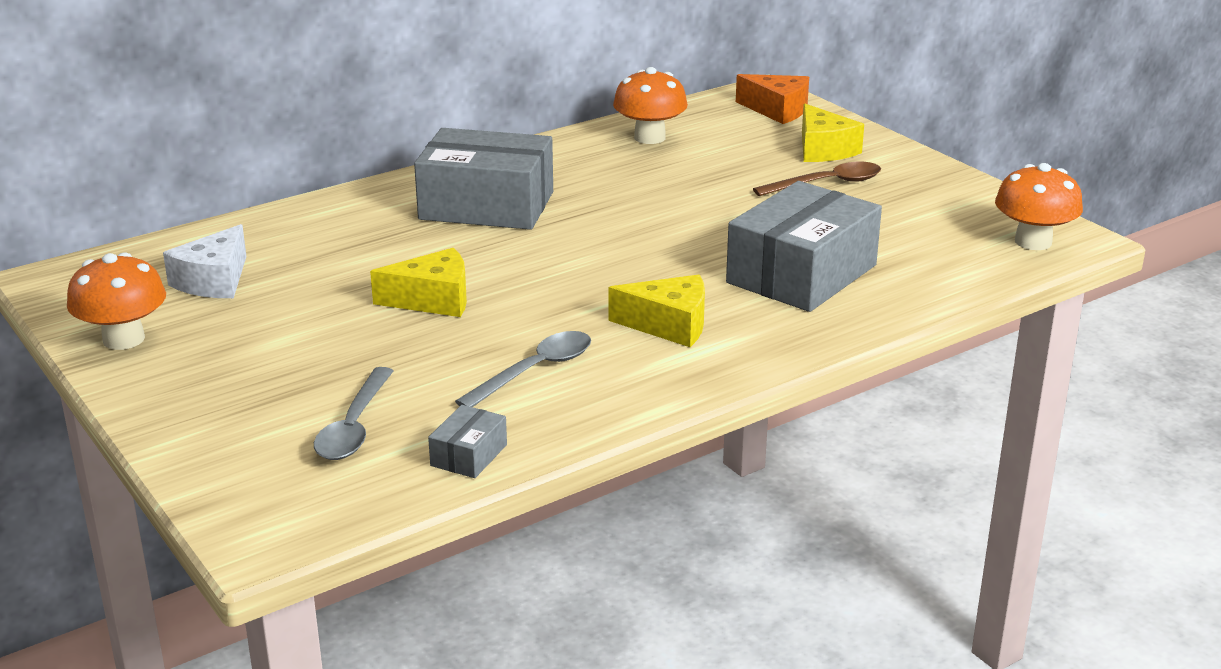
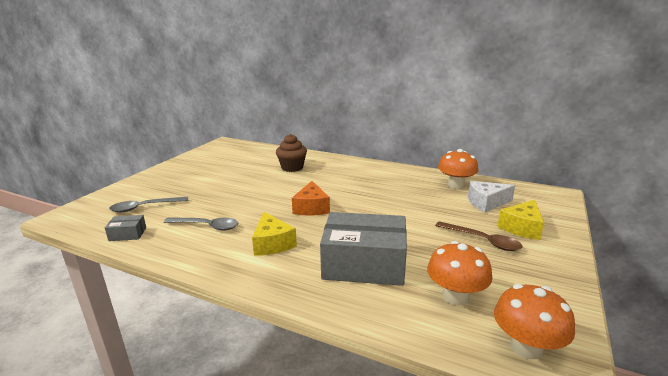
camera: 60 degrees right, 5 degrees down
(124, 339) = (191, 160): orange mushroom -> orange mushroom (455, 296)
(214, 281) = (239, 158): white cheese -> white cheese (486, 203)
(368, 239) = (292, 168): none -> brown cupcake
(433, 300) = (254, 191): yellow cheese -> none
(486, 206) = (343, 176): grey box -> none
(777, 110) = (543, 203): orange cheese -> orange cheese (311, 208)

